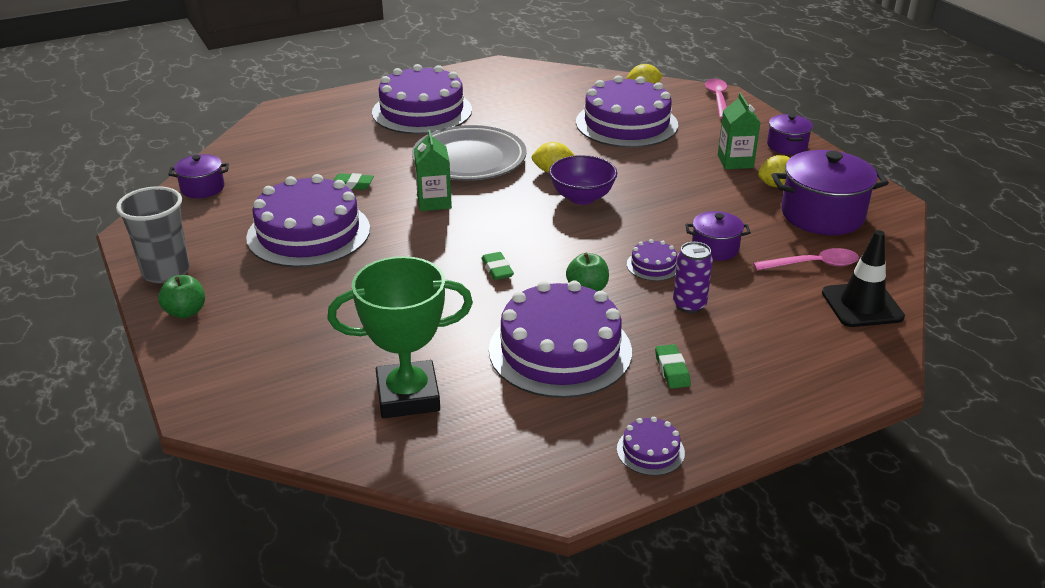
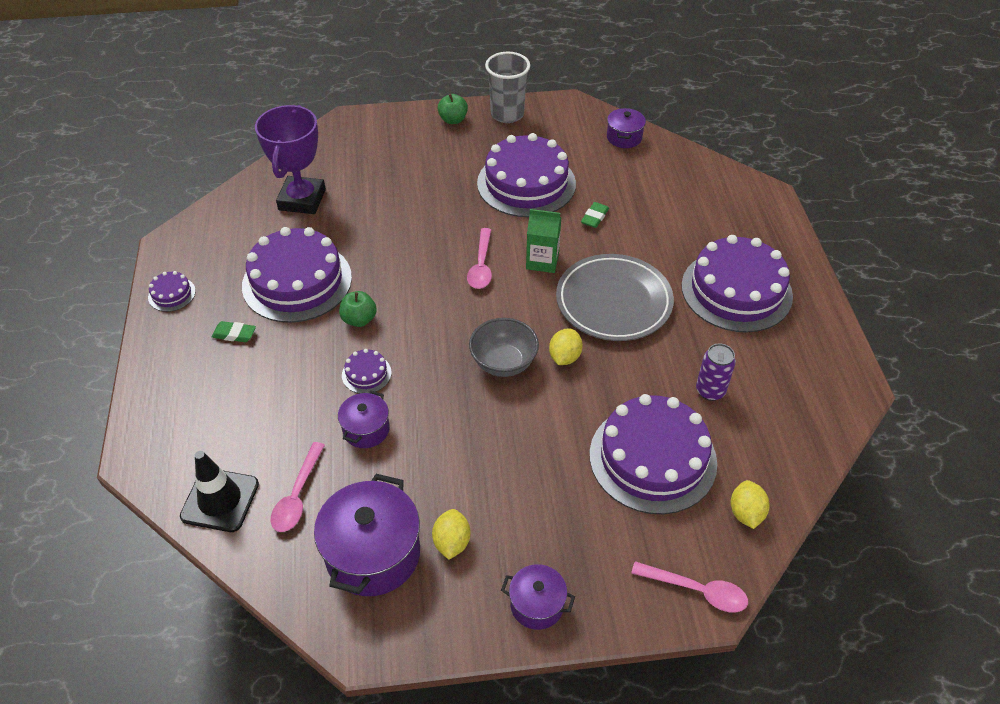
camera: 110 degrees right, 15 degrees up
(408, 396) = (302, 200): green trophy -> purple trophy
(461, 234) = (481, 266): none -> pink spoon
(497, 269) = (417, 274): green eraser -> none
(582, 197) = (503, 363): purple bowl -> grey bowl
(689, 305) = (299, 375): purple can -> purple can (710, 391)
(735, 161) = (520, 527): green carton -> none

